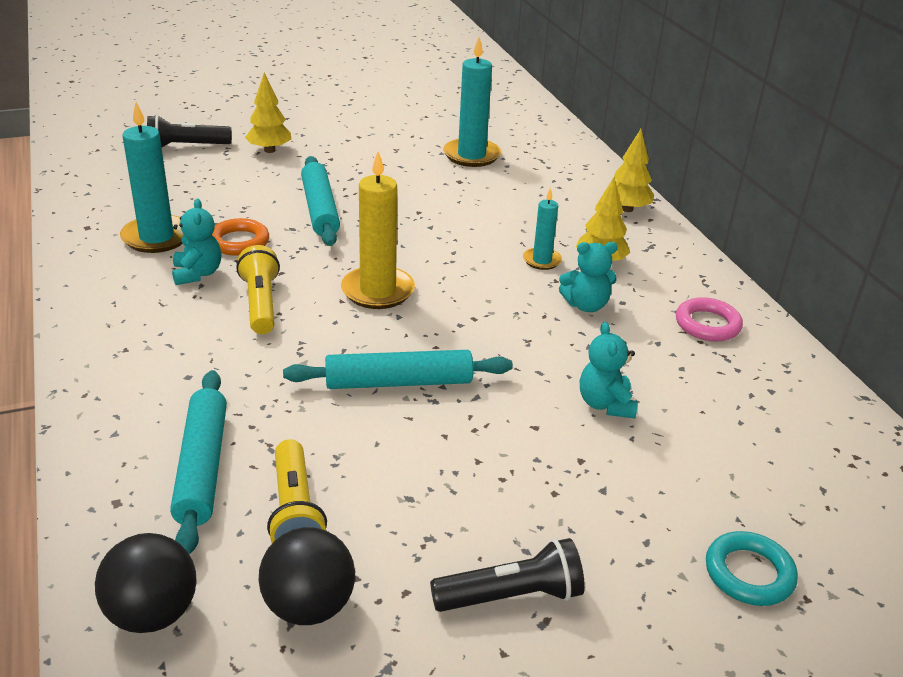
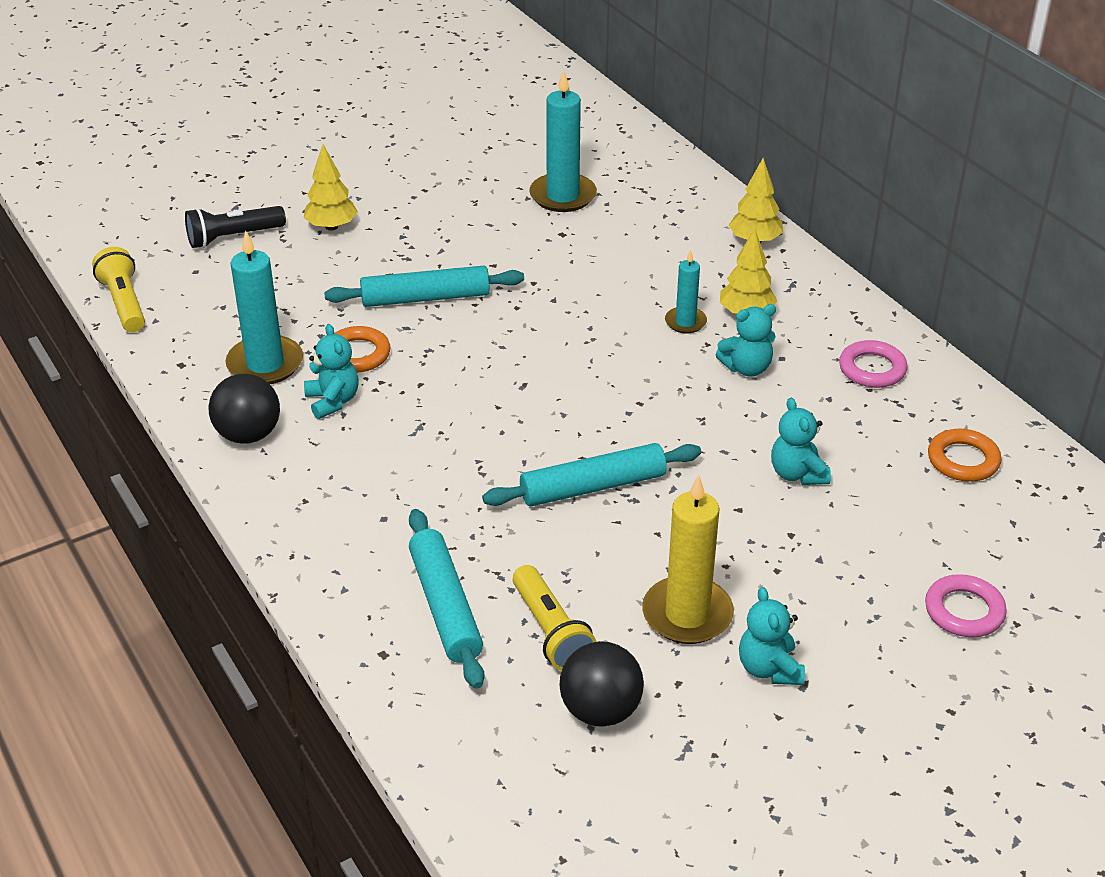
camera: 10 degrees left, 5 degrees up
(152, 613) = (469, 742): black ball -> black ball (248, 434)
(261, 303) = (416, 424): yellow flashlight -> yellow flashlight (124, 303)
(320, 209) = (425, 298): turquoise rolling pin -> turquoise rolling pin turned 75 degrees counterclockwise
(378, 291) = (530, 388): yellow candle -> yellow candle (687, 614)
(511, 596) = (769, 669): black flashlight -> turquoise teddy bear
(749, 573) = (964, 611): turquoise ring -> pink ring
(781, 420) = (963, 460): none -> orange ring

